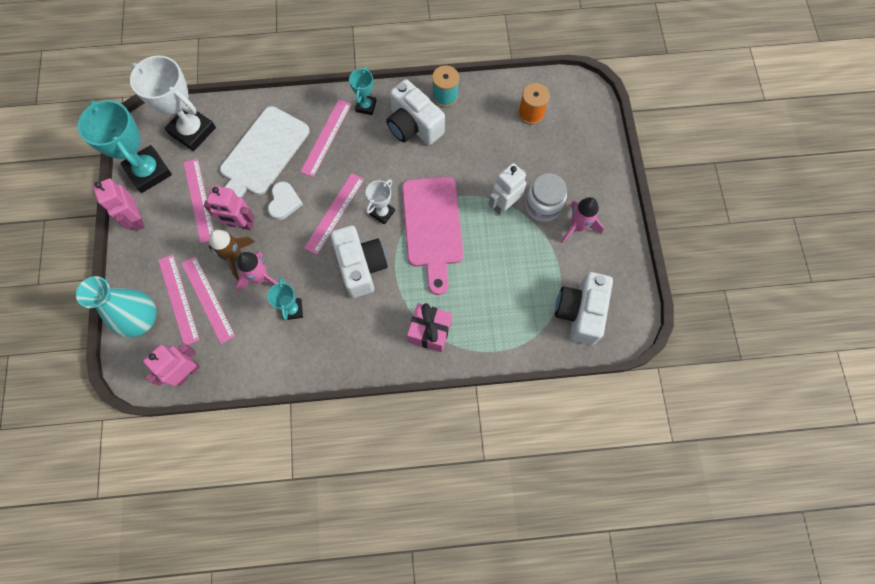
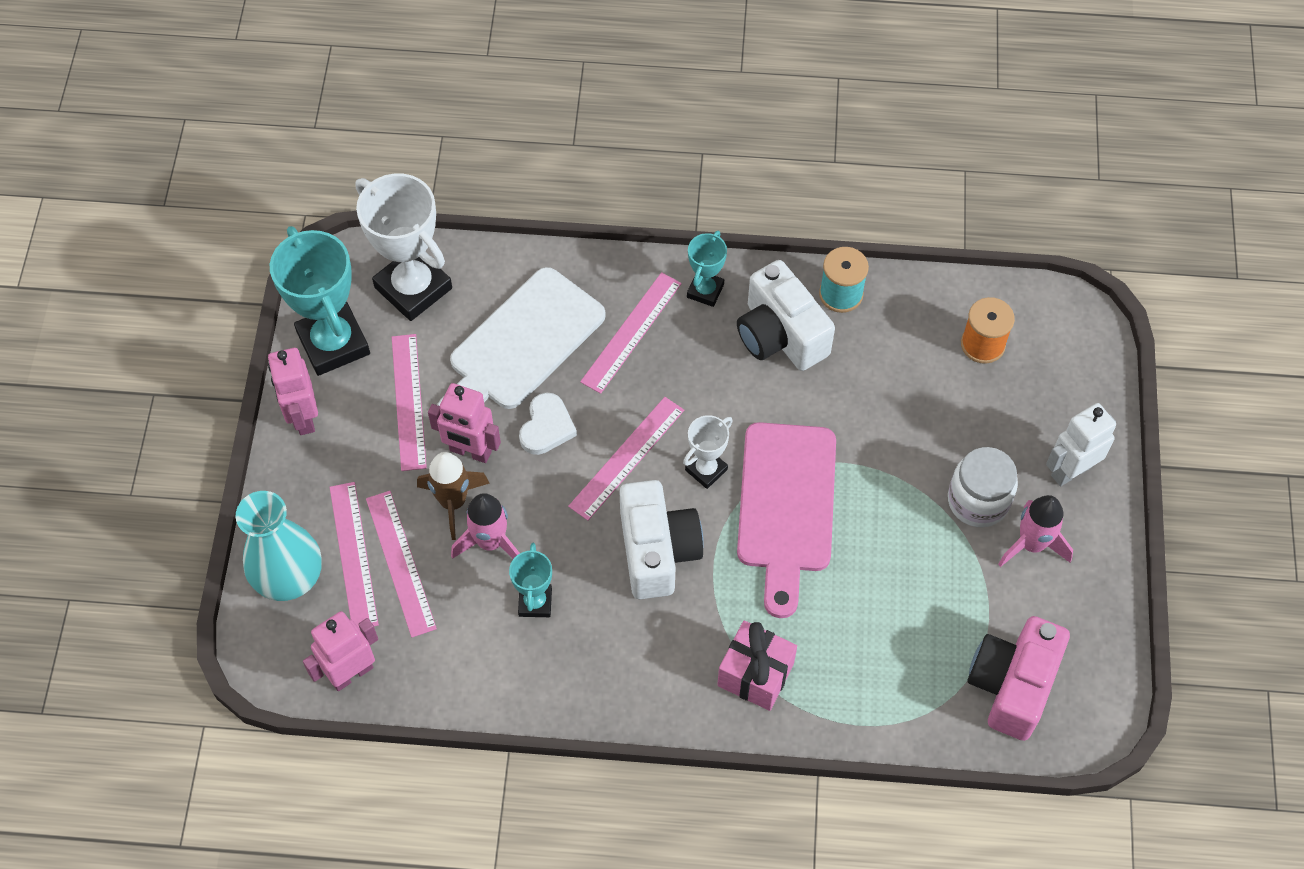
camera: 10 degrees right, 10 degrees down
(504, 205) = (912, 489): white robot -> white robot (1070, 471)
(580, 312) = (1012, 685): white camera -> pink camera

